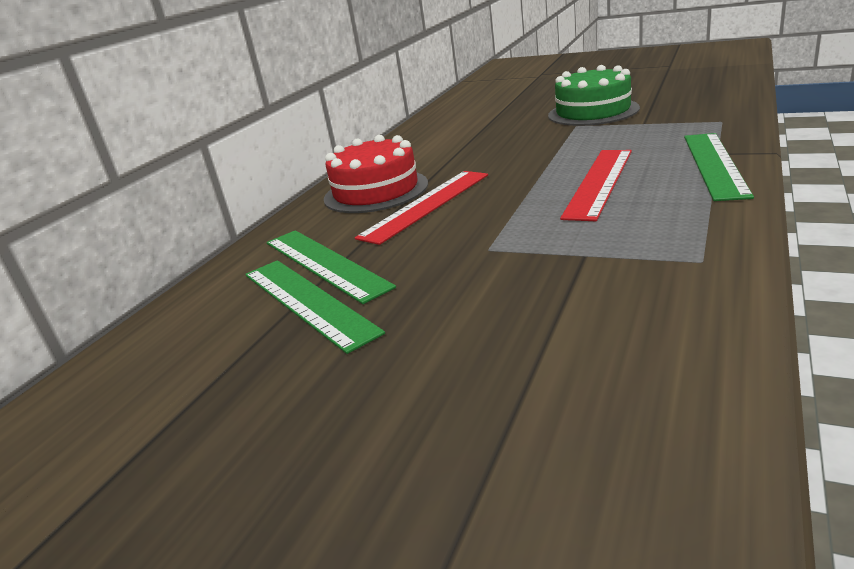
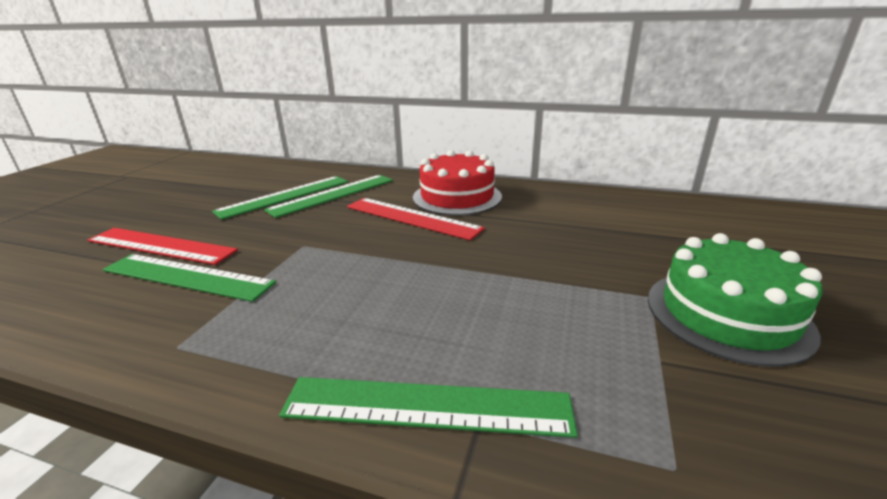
camera: 80 degrees right, 0 degrees up
(569, 301) = (187, 276): none -> green ruler
(599, 182) = (412, 302): red ruler -> red ruler (161, 245)

